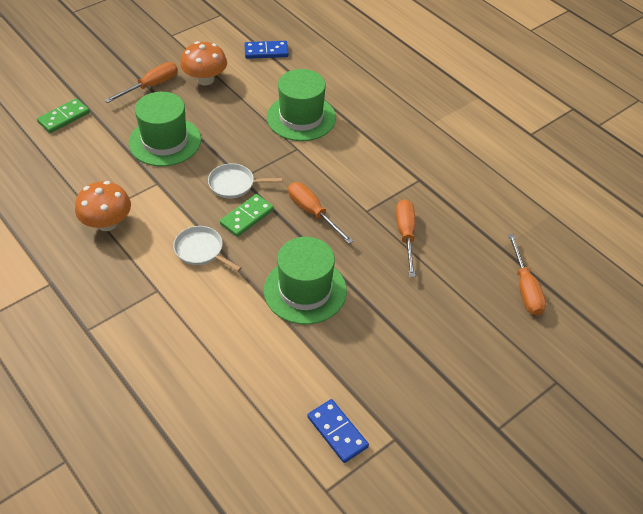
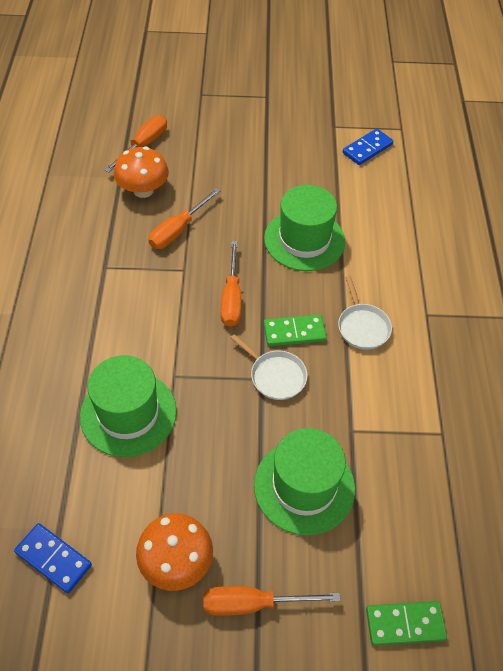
camera: 140 degrees left, 5 degrees up
(107, 223) = (435, 414): orange mushroom -> orange mushroom (143, 190)
(337, 432) = (367, 149): blue domino -> blue domino turned 45 degrees clockwise

